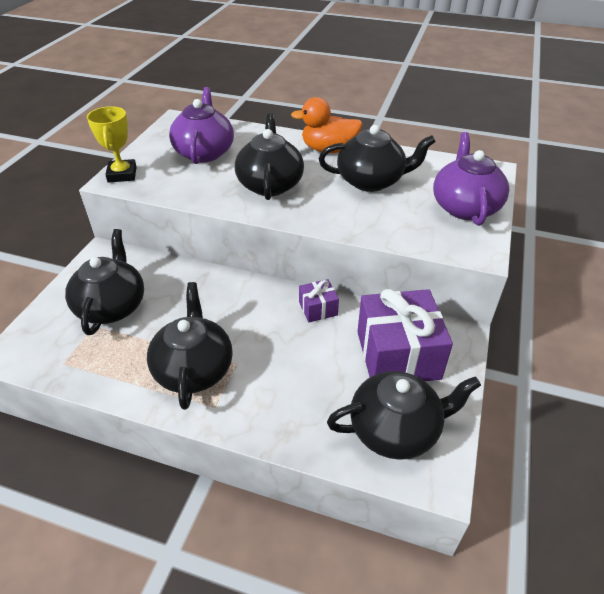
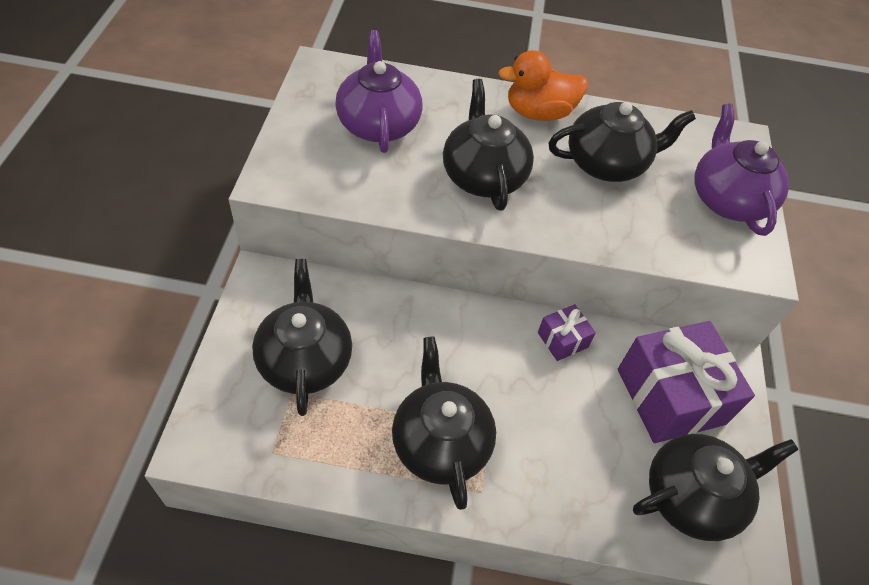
camera: 15 degrees left, 10 degrees up
(122, 174) = (280, 169): yellow trophy -> none

